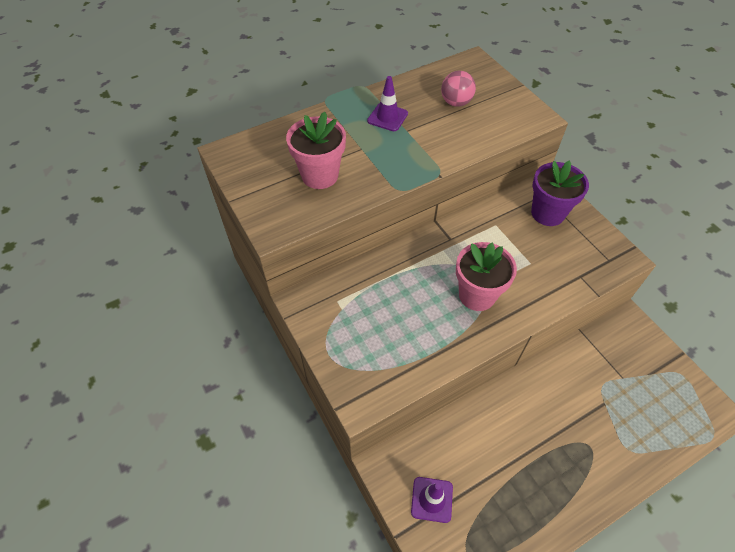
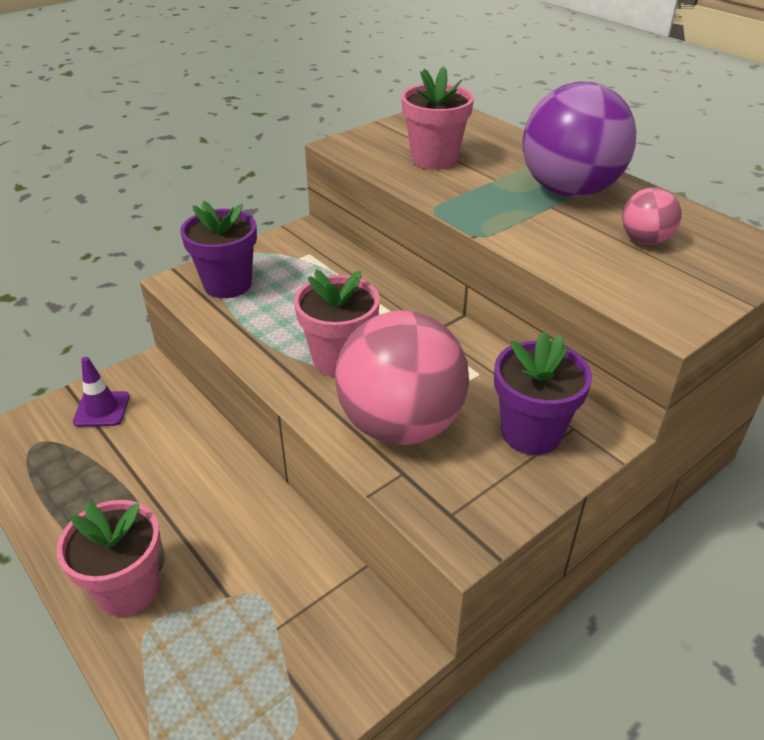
camera: 80 degrees right, 15 degrees down
(372, 363) = (227, 284): none -> purple flower pot
(387, 117) = (569, 190): purple traffic cone -> purple ball
(541, 271) = (400, 425): none -> pink ball
(604, 463) = (128, 589): none -> pink flower pot

